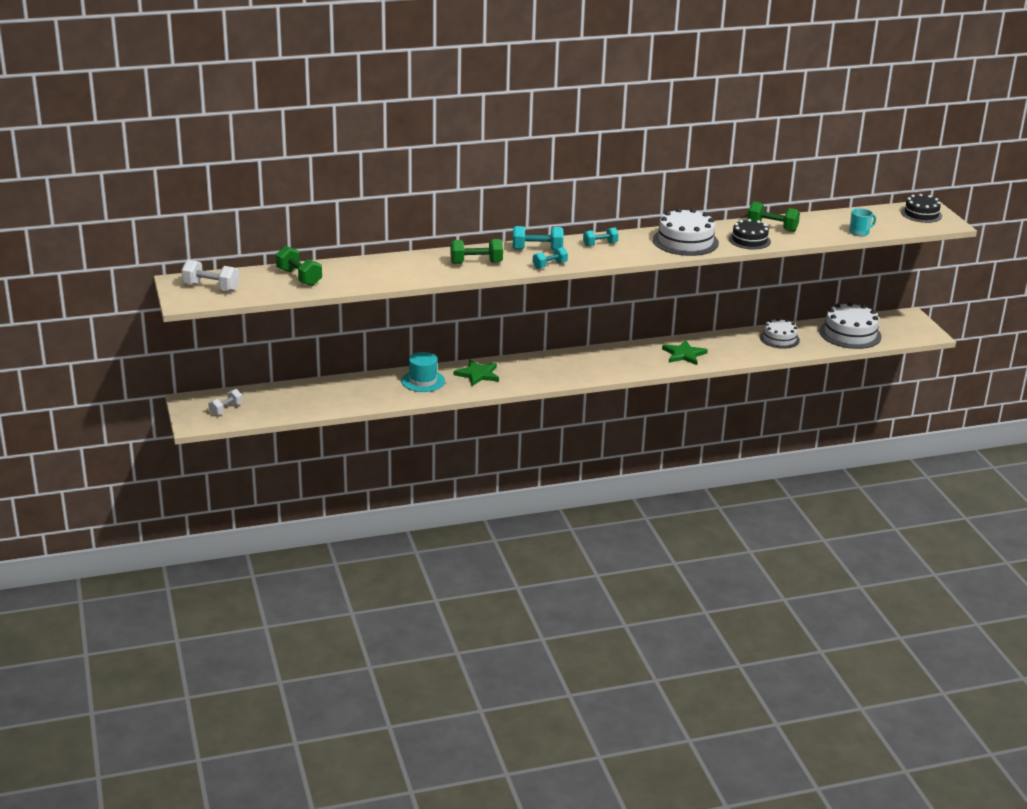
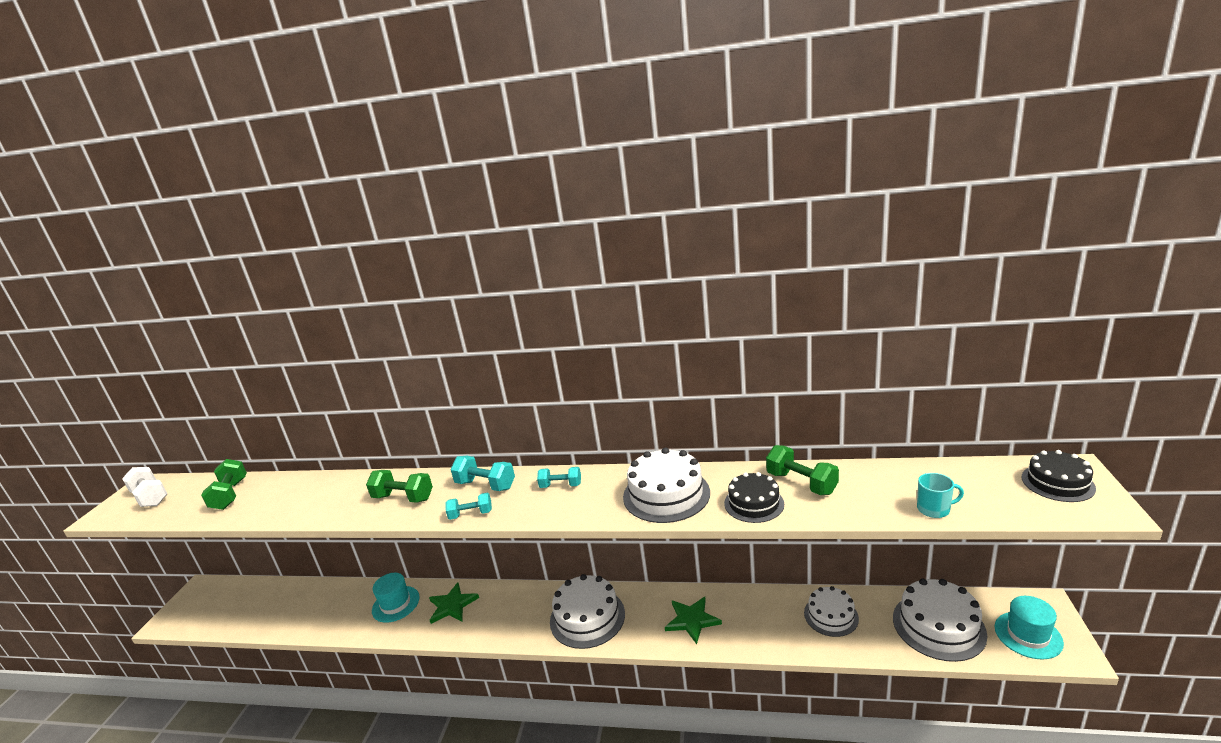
camera: 30 degrees right, 5 degrees down
(226, 409) = (208, 606): white dumbbell -> none
(602, 364) = (587, 617): none -> white cake
(904, 330) = (1028, 635): none -> turquoise hat

